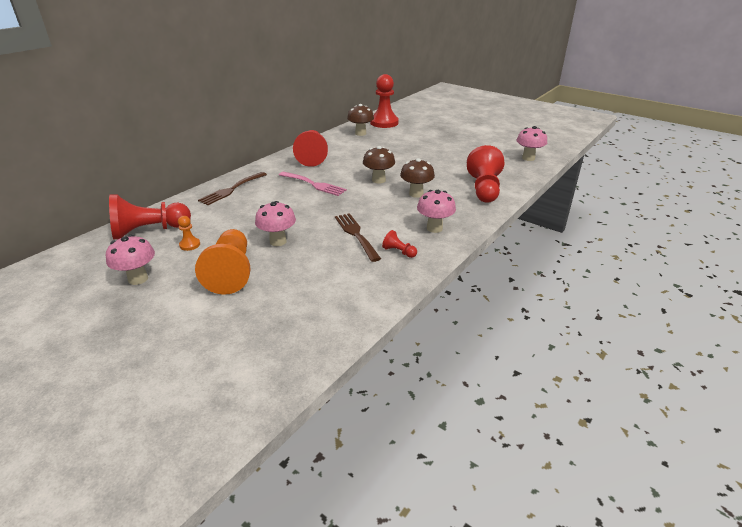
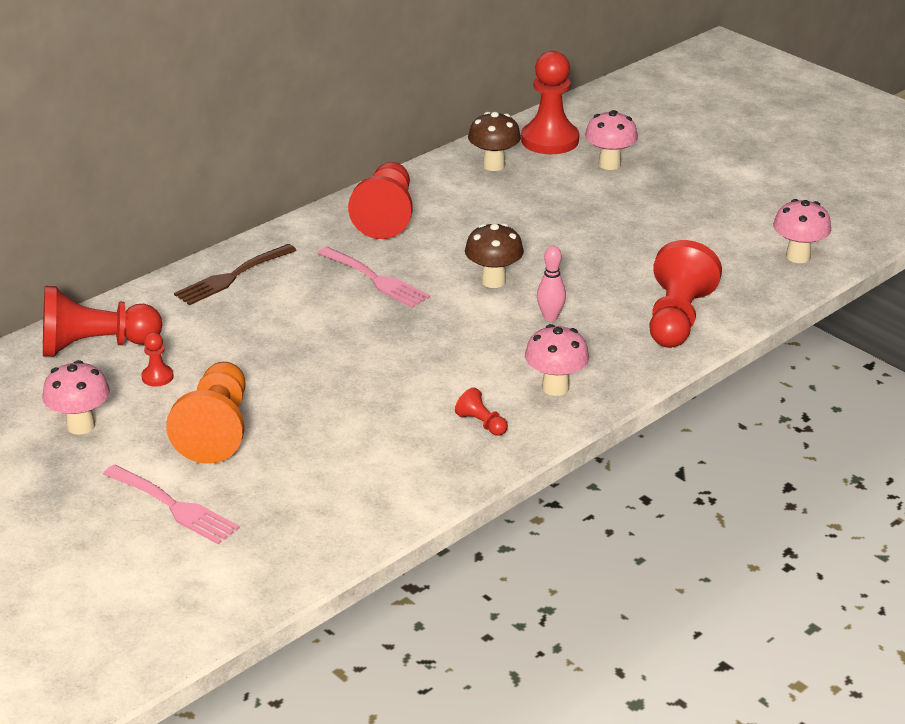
camera: 10 degrees right, 0 degrees up
(190, 245) = (157, 377): orange pawn -> red pawn
(206, 326) = (174, 506): none -> pink fork
(278, 241) = (294, 385): pink mushroom -> pink mushroom (609, 164)
(356, 234) = (422, 386): brown fork -> none
(416, 194) = (550, 317): brown mushroom -> pink bowling pin

